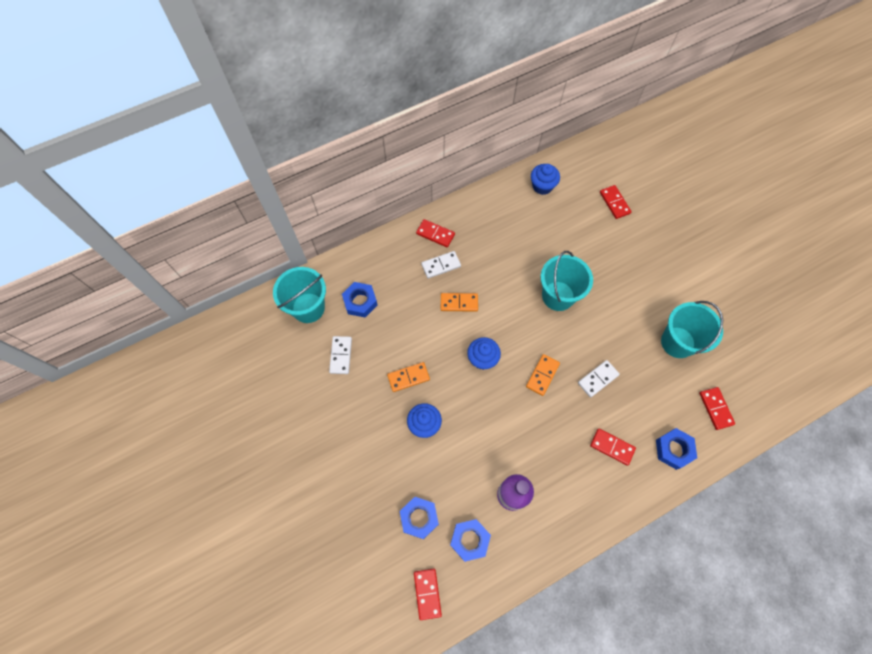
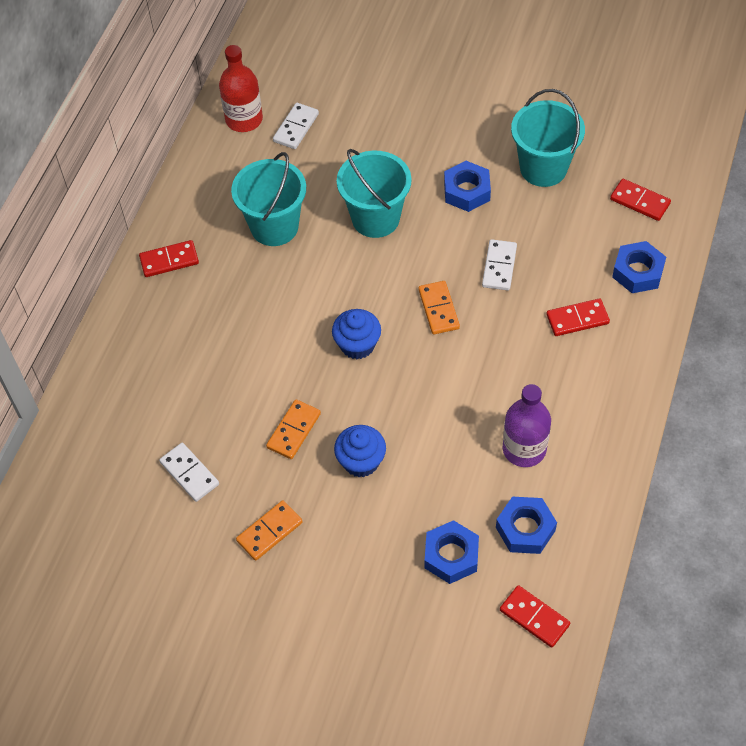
camera: 40 degrees left, 10 degrees down
(308, 308) = (94, 456): turquoise bucket -> turquoise bucket (274, 226)
(360, 302) = (153, 400): blue nut -> blue nut (466, 191)
(441, 265) = (210, 288): white domino -> white domino (296, 128)
(459, 303) = (272, 310): orange domino -> orange domino (269, 532)
(542, 186) = (244, 119): blue cupcake -> red bottle
(614, 203) = (342, 79): red domino -> none

